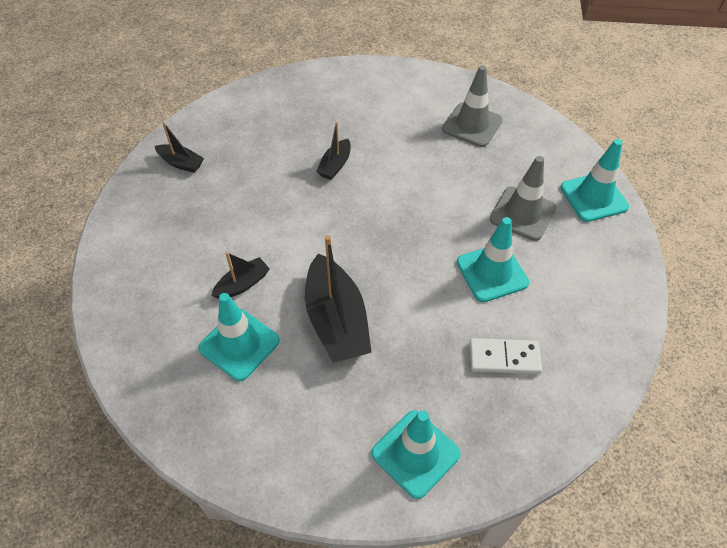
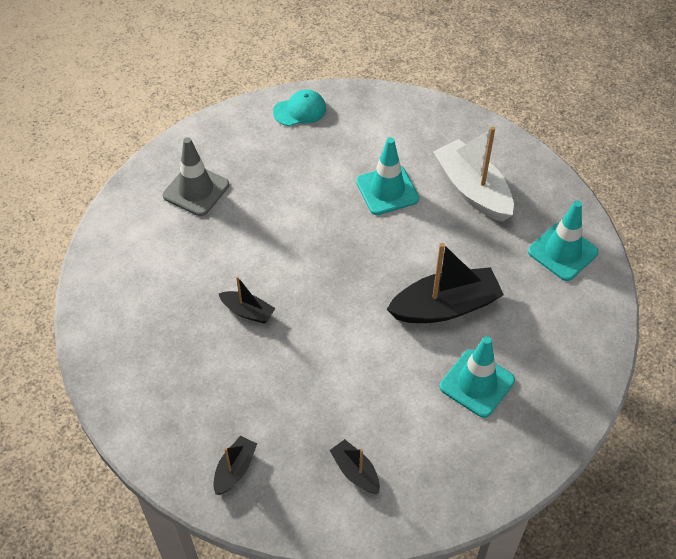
camera: 90 degrees left, 0 degrees up
(242, 284) = (408, 387): black boat -> black boat (355, 471)
(504, 358) = (472, 190): white domino -> white boat
(522, 213) = (319, 162): grey traffic cone -> none
(593, 197) = (300, 110): turquoise traffic cone -> turquoise cap

